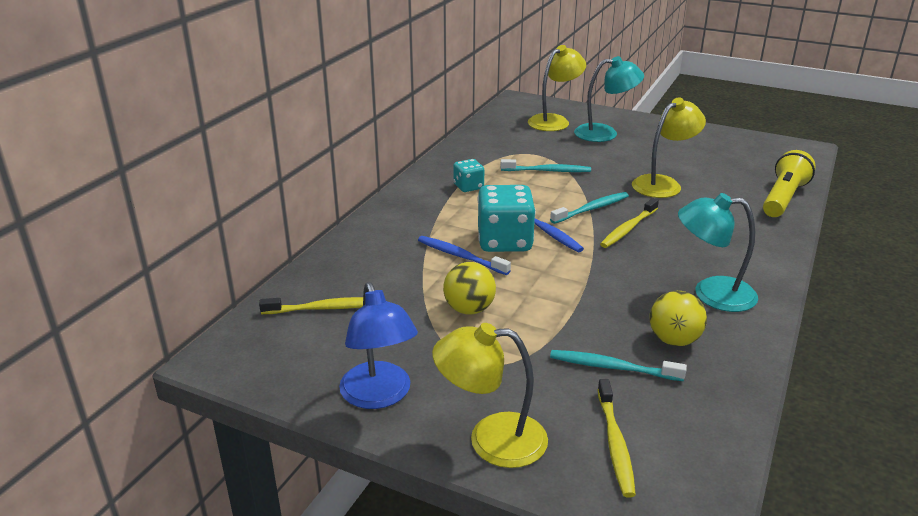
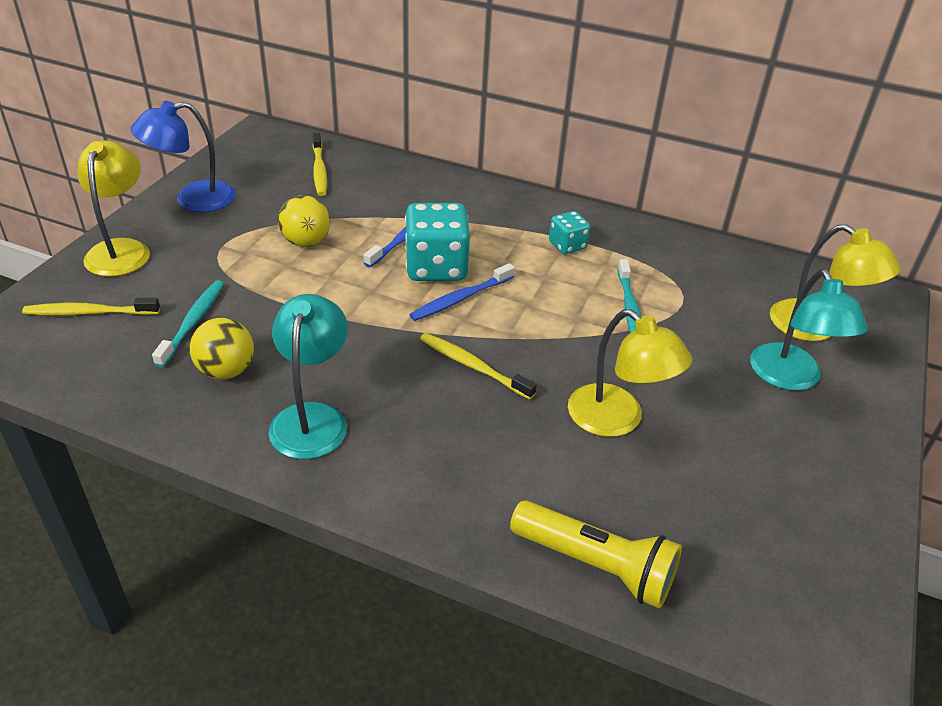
camera: 85 degrees right, 10 degrees up
(591, 209) = (524, 339): turquoise toothbrush -> none

